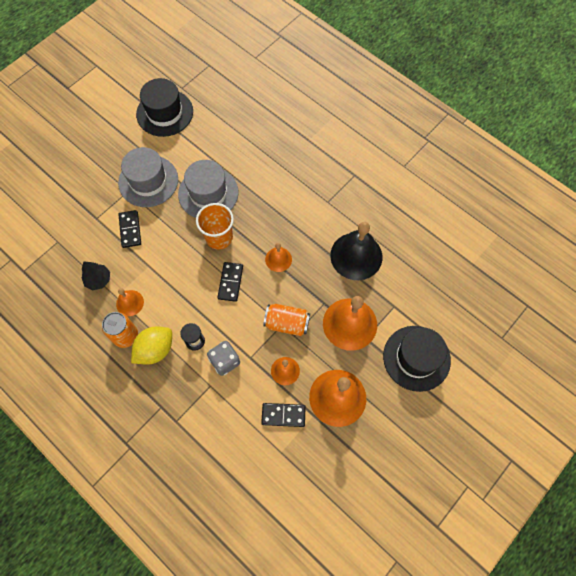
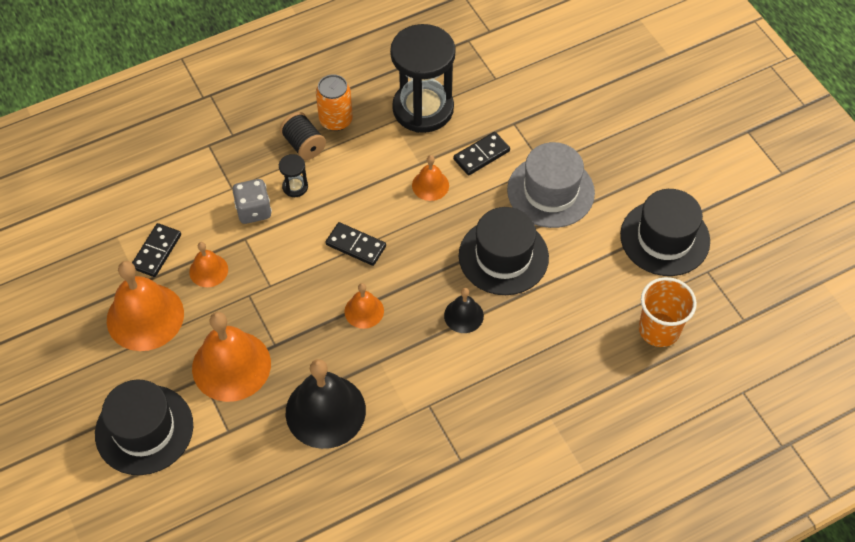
camera: 110 degrees right, 10 degrees down
(98, 280) = (423, 109): black tree -> black hourglass
(130, 230) = (481, 155): black domino -> black domino turned 45 degrees counterclockwise
(130, 303) = (377, 133): orange bell -> orange bell (430, 185)
(155, 350) = (304, 145): yellow lemon -> black spool
(208, 193) = (503, 256): grey hat -> black hat
(219, 237) = (428, 250): orange cup -> orange cup (659, 330)
(259, 202) = (463, 315): none -> black bell
(287, 323) = (268, 292): orange can -> none

